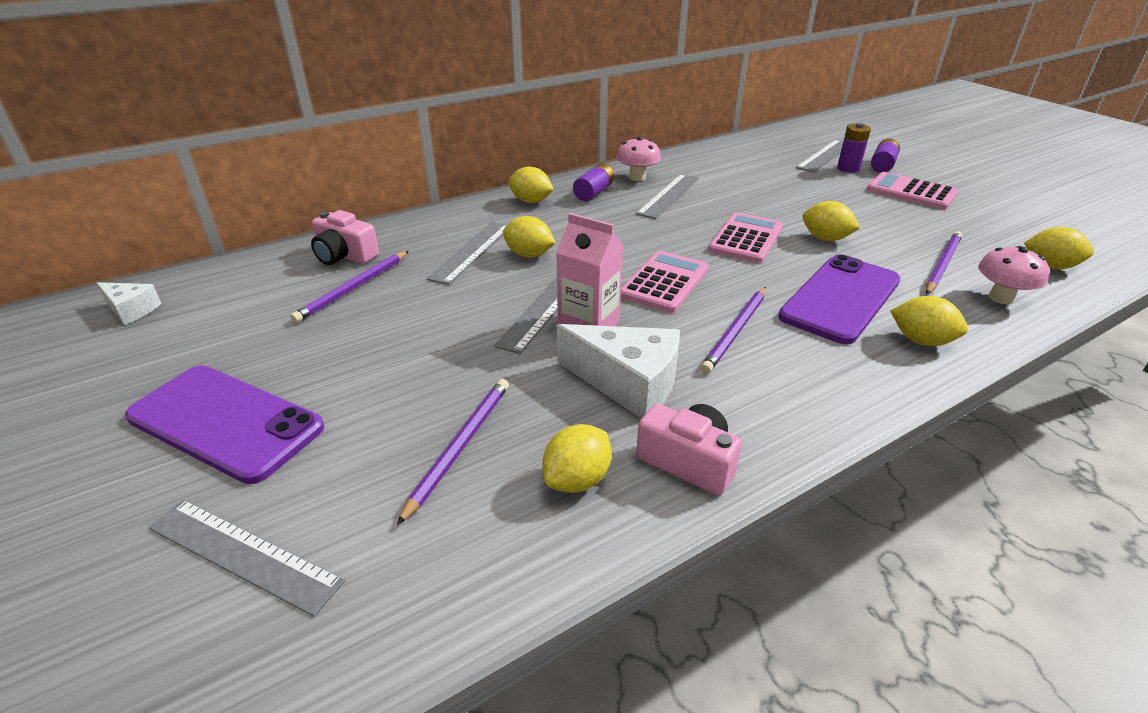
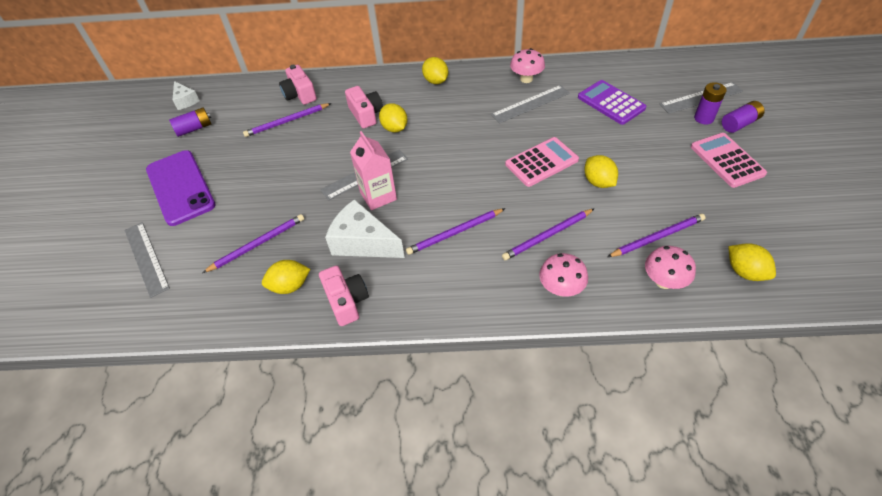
camera: 35 degrees right, 15 degrees up
(472, 251) = (366, 114): grey ruler -> pink camera
(593, 192) = (483, 85): purple battery -> purple battery (194, 128)
(628, 383) = (363, 242): white cheese -> white cheese turned 150 degrees clockwise
(664, 282) = (451, 180): pink calculator -> none
(749, 176) = (611, 103): none -> purple calculator
(840, 299) = (547, 236): purple phone -> purple pencil
(921, 340) = (561, 288): yellow lemon -> pink mushroom

